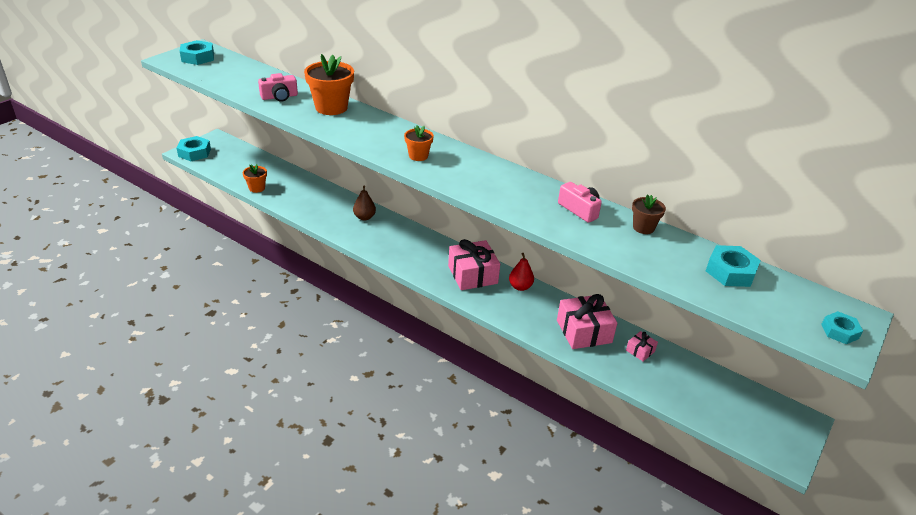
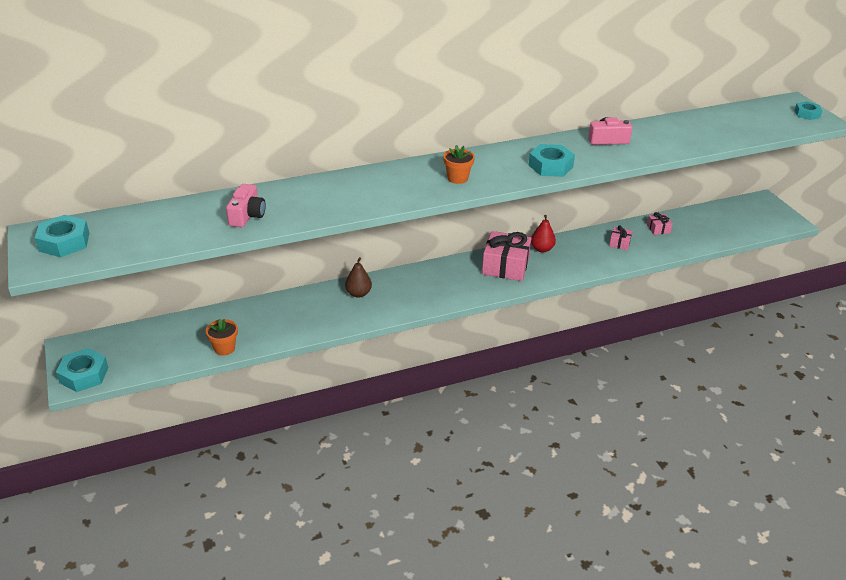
camera: 55 degrees left, 0 degrees up
(331, 107) = (309, 193): orange flower pot -> none
(584, 331) = (619, 243): pink gift -> pink gift, size x0.48
(643, 227) = (650, 126): brown flower pot -> none
(730, 272) = (725, 119): turquoise nut -> turquoise nut (550, 166)

